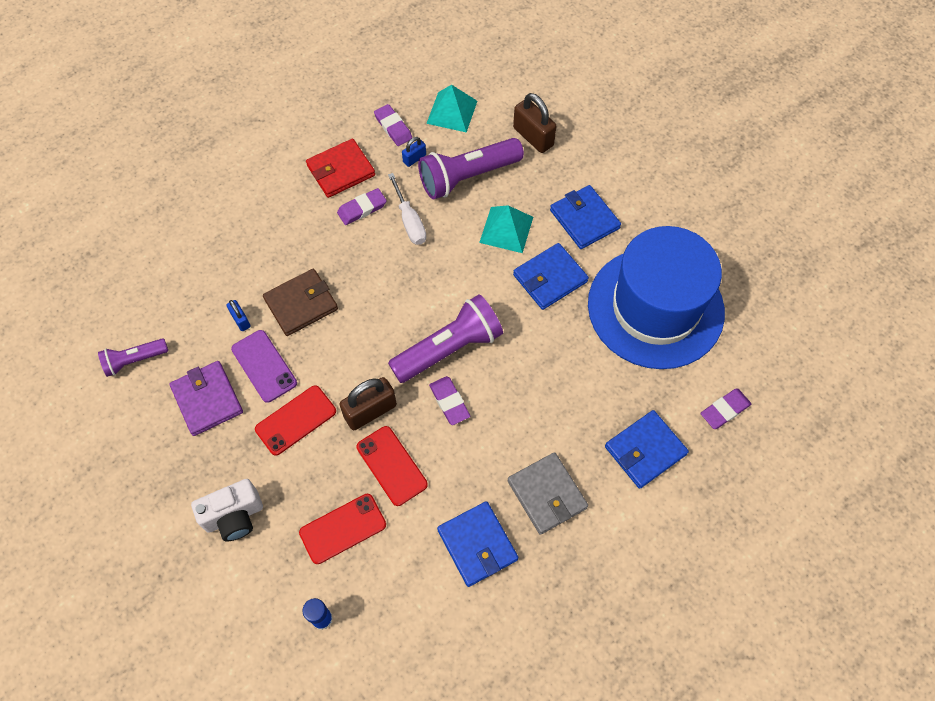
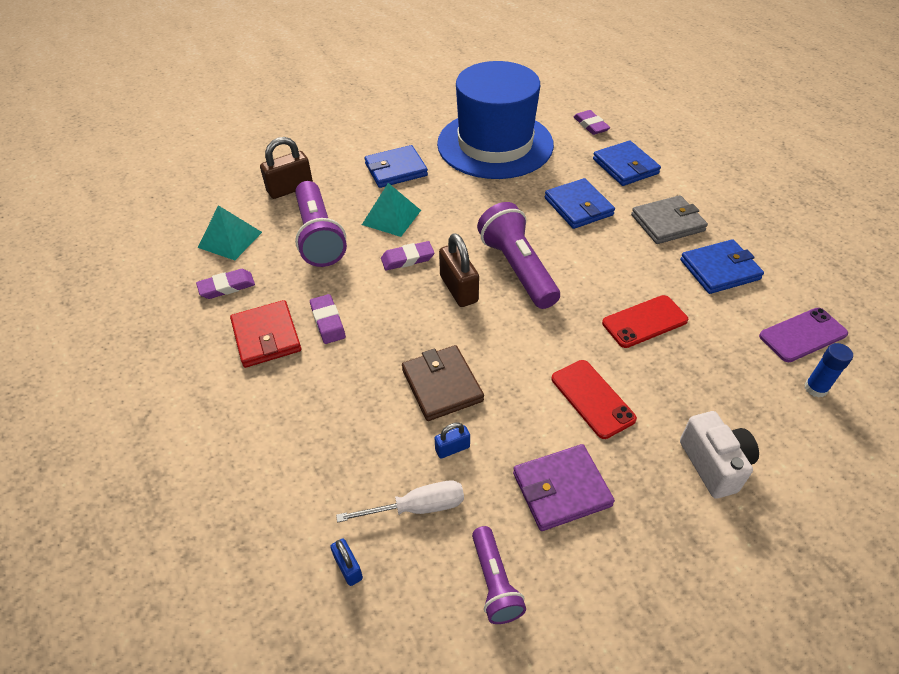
camera: 80 degrees left, 15 degrees down
(264, 366) = (520, 426): purple phone -> purple phone (802, 335)
(342, 528) = (716, 365): red phone -> none
(370, 411) = (583, 333): brown padlock -> brown padlock (458, 289)
(409, 221) = (358, 284): white screwdriver -> white screwdriver (417, 507)
(414, 158) = (278, 273): blue padlock -> blue padlock (348, 567)
(449, 402) = (576, 274): purple eraser -> purple eraser (407, 259)
(550, 278) = (453, 196): blue wallet -> blue wallet (578, 206)

